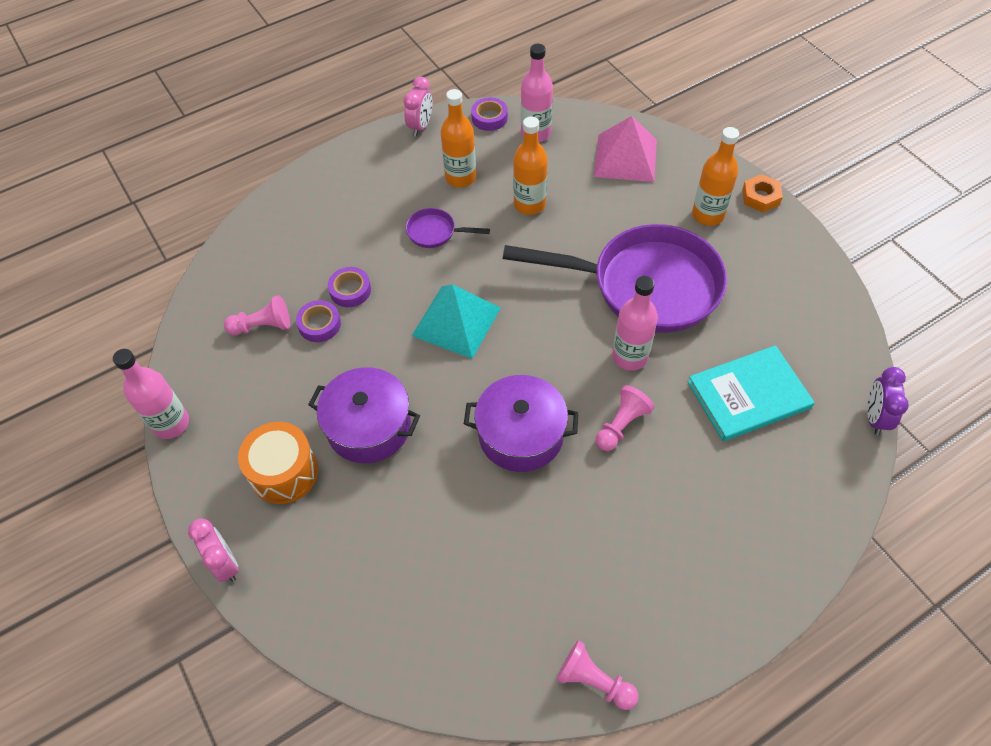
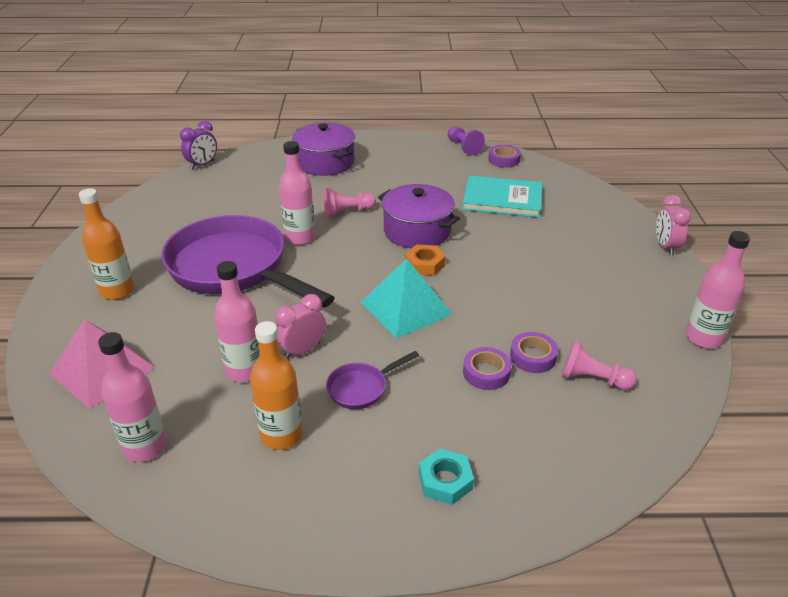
camera: 150 degrees left, 20 degrees down
(284, 472) = (606, 274): orange drum -> none
(336, 200) = (445, 481): none -> turquoise nut
(369, 426) = (525, 273): purple pot -> purple pot (325, 162)
(421, 126) = (260, 539): pink clock -> pink clock (302, 350)
(435, 232) = (361, 388): purple pan -> purple pan turned 105 degrees clockwise
(489, 118) = (167, 500): purple tape -> purple tape (504, 160)
(529, 204) = (245, 371): orange bottle -> pink bottle
(594, 681) = (463, 147): pink pawn -> purple pawn
(748, 395) = (253, 195): turquoise book -> turquoise book (502, 199)
(760, 197) = (59, 284): orange nut -> orange nut (425, 264)

